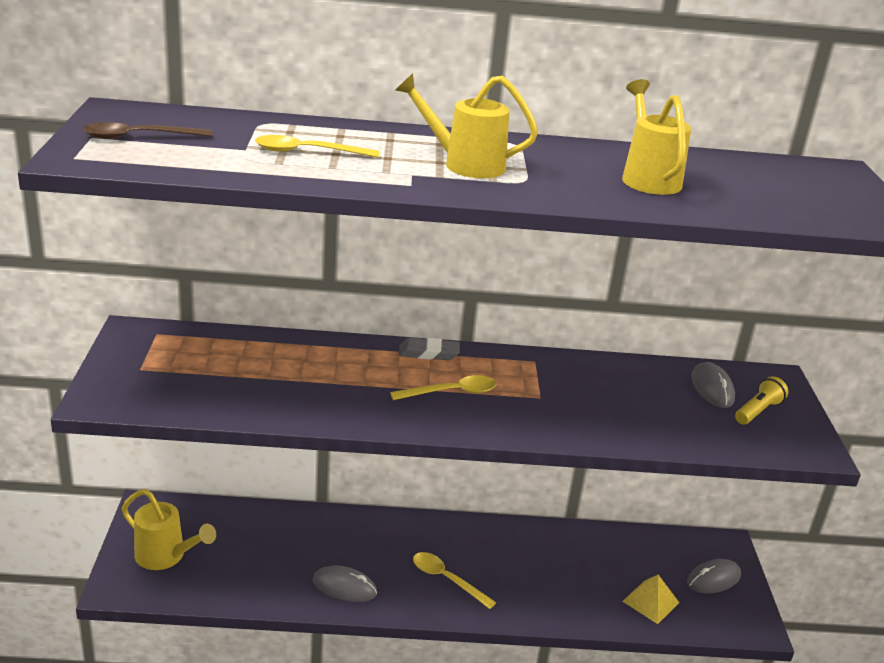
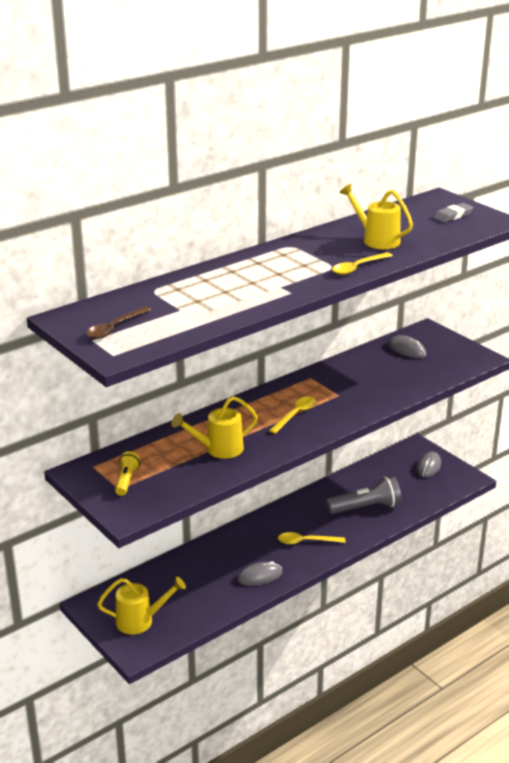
camera: 35 degrees left, 0 degrees up
(308, 152) = (211, 297): yellow spoon -> yellow spoon (358, 267)
(428, 353) = (254, 400): grey eraser -> grey eraser (453, 216)
(465, 164) = (291, 269): yellow watering can -> yellow watering can (218, 449)
(569, 582) = (366, 507): none -> grey flashlight
(650, 601) = (413, 494): yellow pyramid -> none
(758, 411) = (439, 351): yellow flashlight -> yellow flashlight (126, 480)

